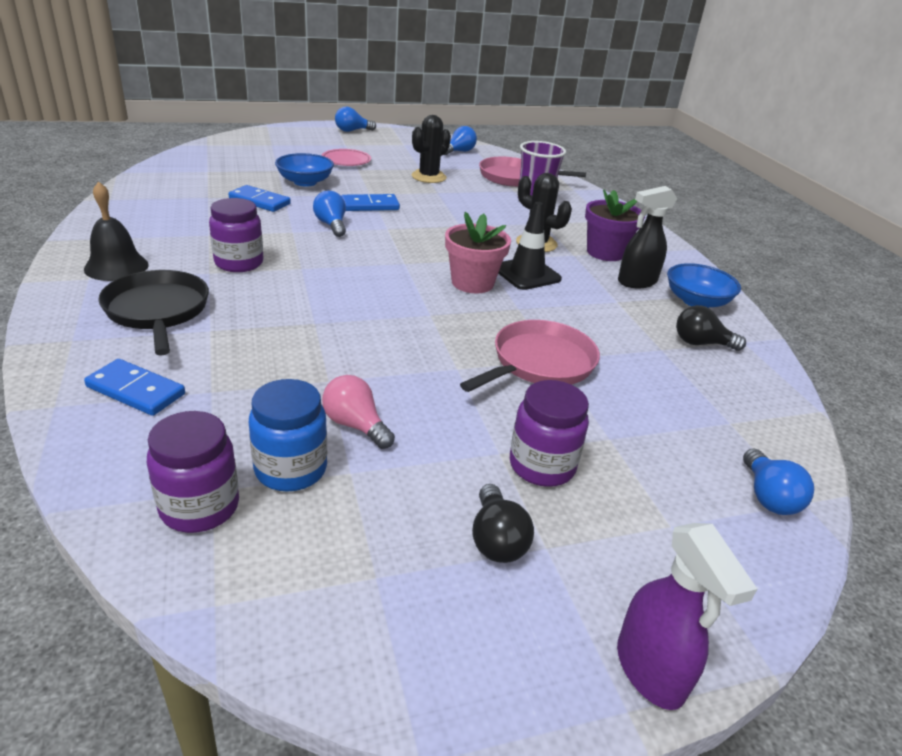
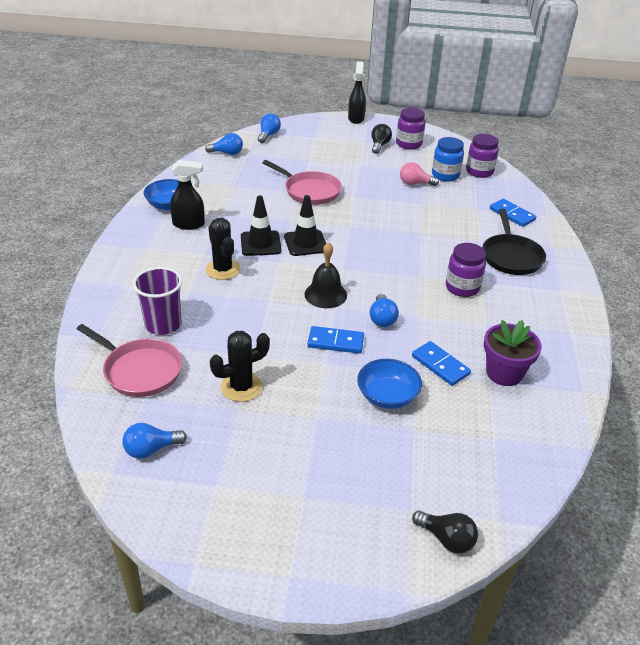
camera: 155 degrees left, 5 degrees up
(116, 266) = (547, 298): black bell -> black bell (325, 294)
(346, 161) = (322, 442): pink plate -> none
(352, 131) = (270, 552): blue light bulb -> blue light bulb (227, 153)
(355, 425) = (415, 184): pink light bulb -> pink light bulb turned 120 degrees clockwise
(472, 283) = (305, 243): pink flower pot -> black traffic cone
(539, 363) = (309, 191): pink pan -> pink pan turned 120 degrees counterclockwise
(542, 466) = (346, 158): purple jar -> purple jar (409, 144)
(605, 252) = (177, 251): purple flower pot -> purple flower pot (504, 373)
(650, 671) = (356, 118): purple spray bottle -> black spray bottle
(701, 343) = (207, 184): black light bulb -> black light bulb (446, 539)

